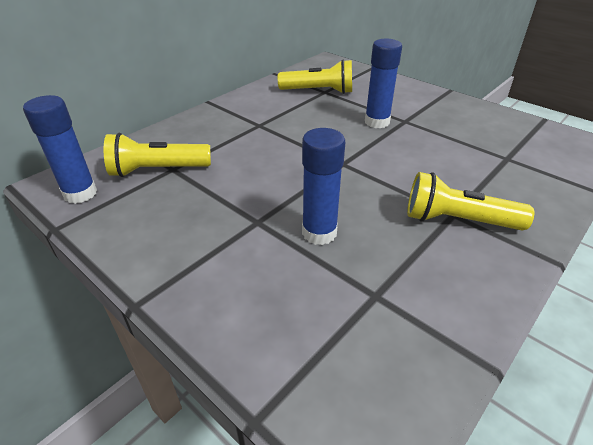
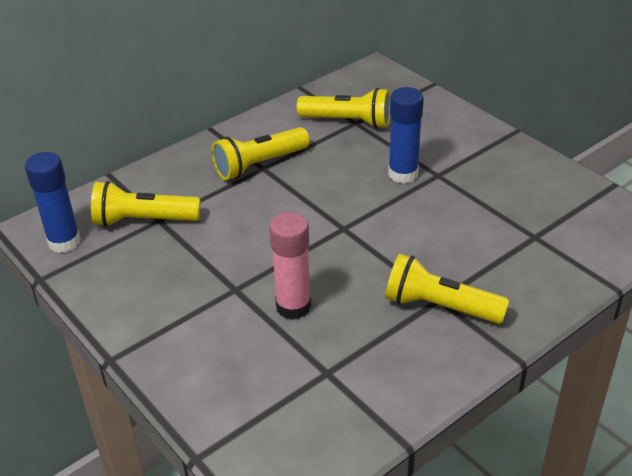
camera: 10 degrees right, 0 degrees up
(254, 123) = (259, 164): none -> yellow flashlight
(319, 233) = (293, 306): blue glue stick -> pink glue stick

